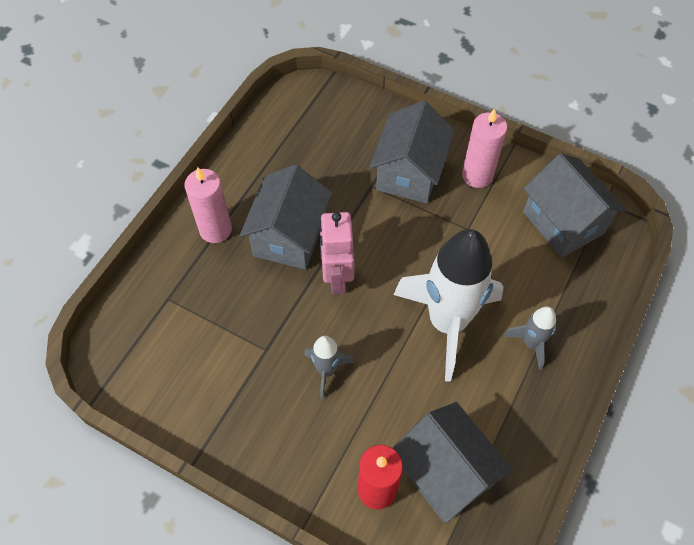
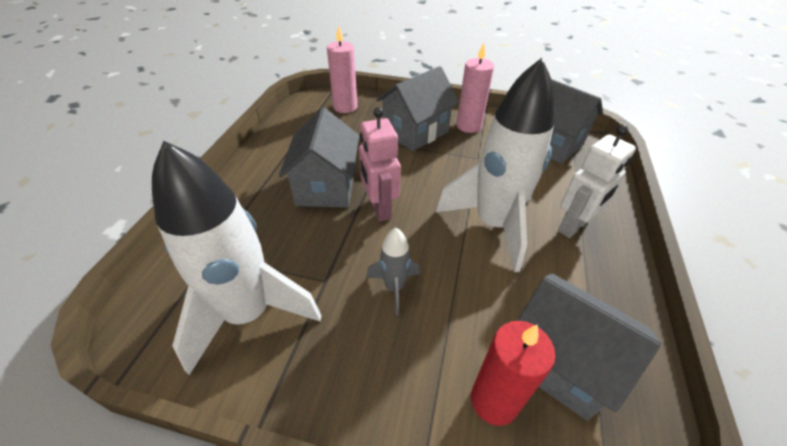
camera: 15 degrees left, 15 degrees down
(196, 367) = (249, 313): none -> white rocket
(215, 229) = (255, 192): pink candle -> pink candle (345, 107)
(409, 173) = (415, 132): grey house -> grey house turned 45 degrees clockwise
(531, 343) = (573, 226): grey rocket -> white robot

